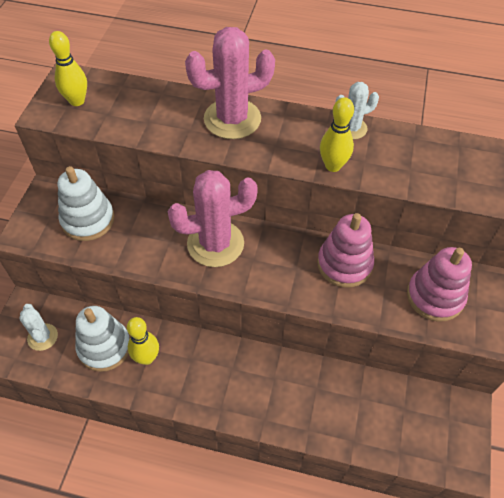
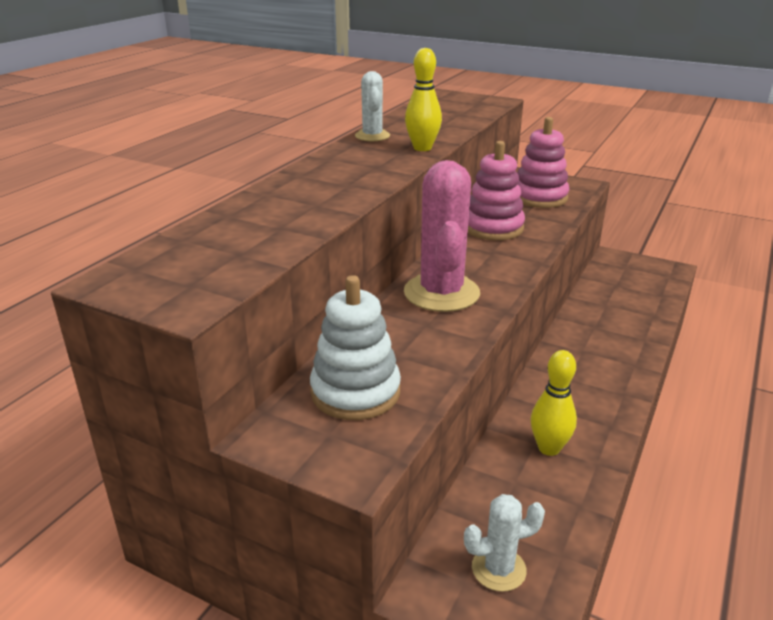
camera: 75 degrees left, 25 degrees down
(77, 101) = (185, 275): yellow bowling pin -> none
(104, 347) = (527, 491): white stacking toy -> none
(232, 119) = (316, 181): pink cactus -> none

